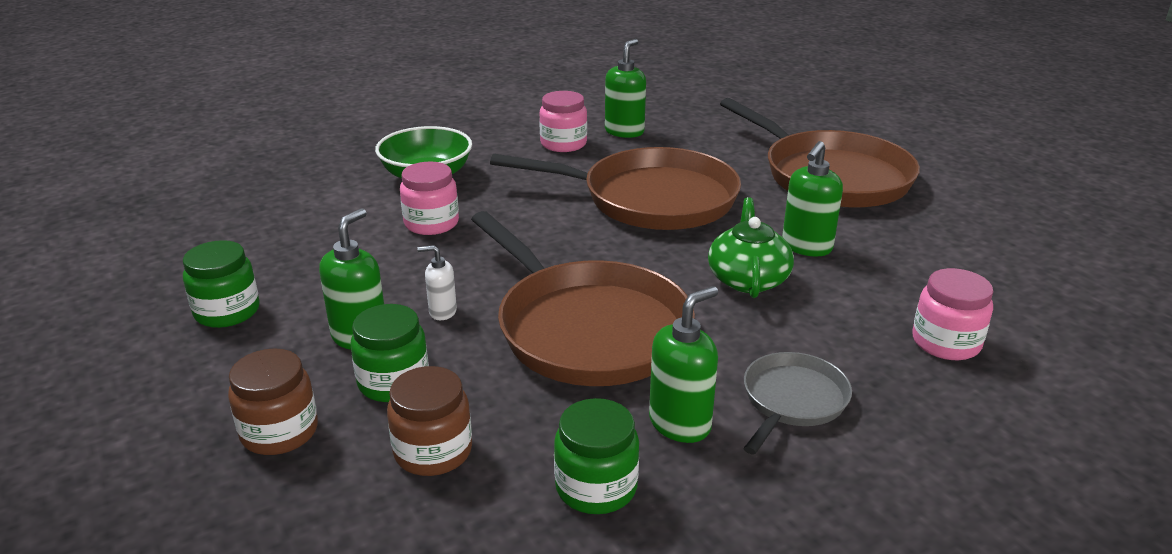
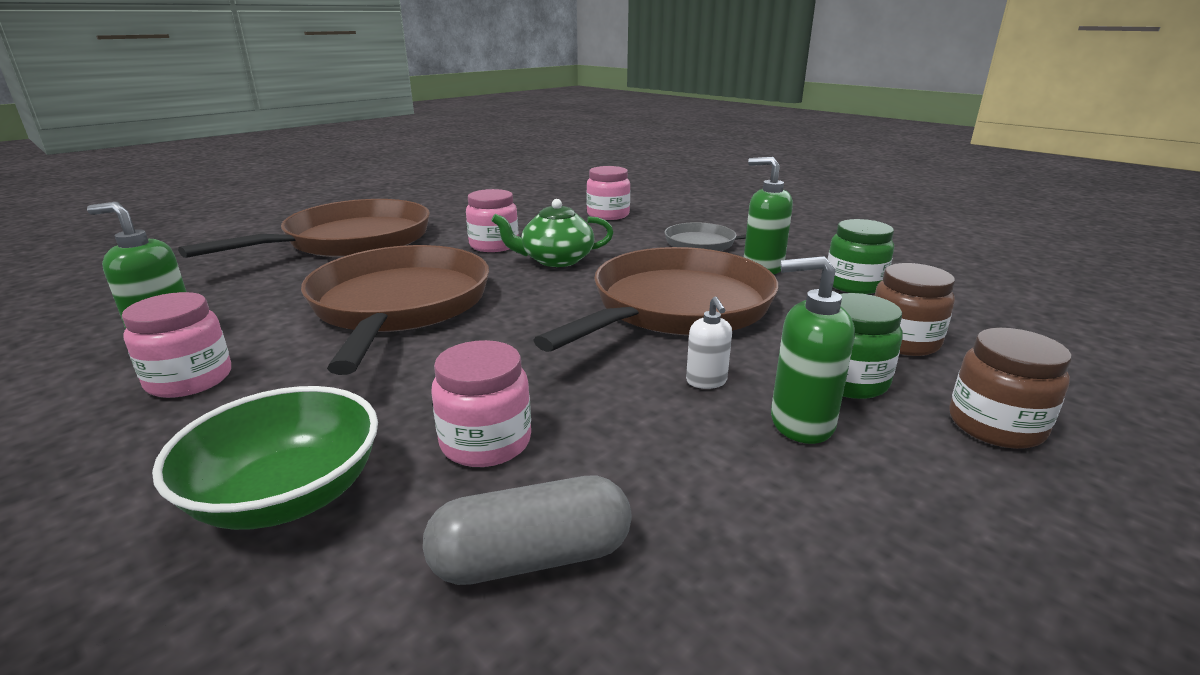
camera: 105 degrees left, 5 degrees down
(227, 312) = (870, 584): green jar -> none
(331, 229) = (532, 558): none -> grey capsule
(806, 247) = (494, 245): green soap dispenser -> pink jar

